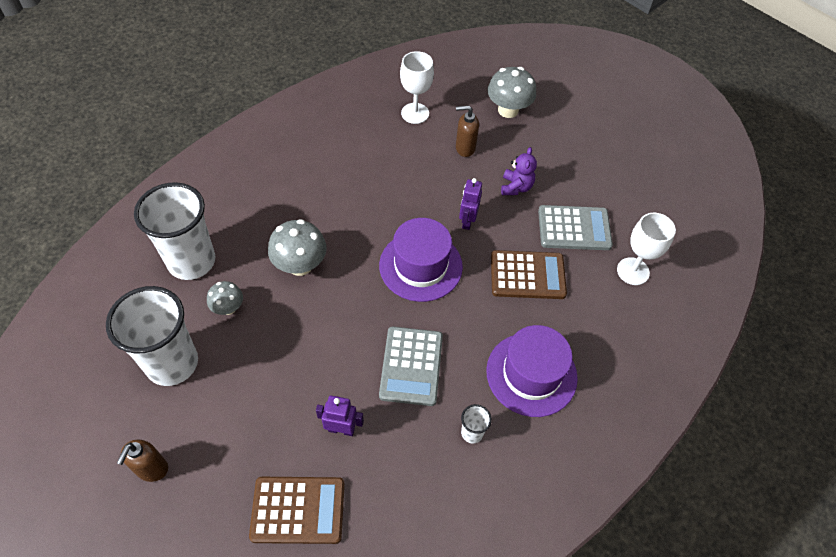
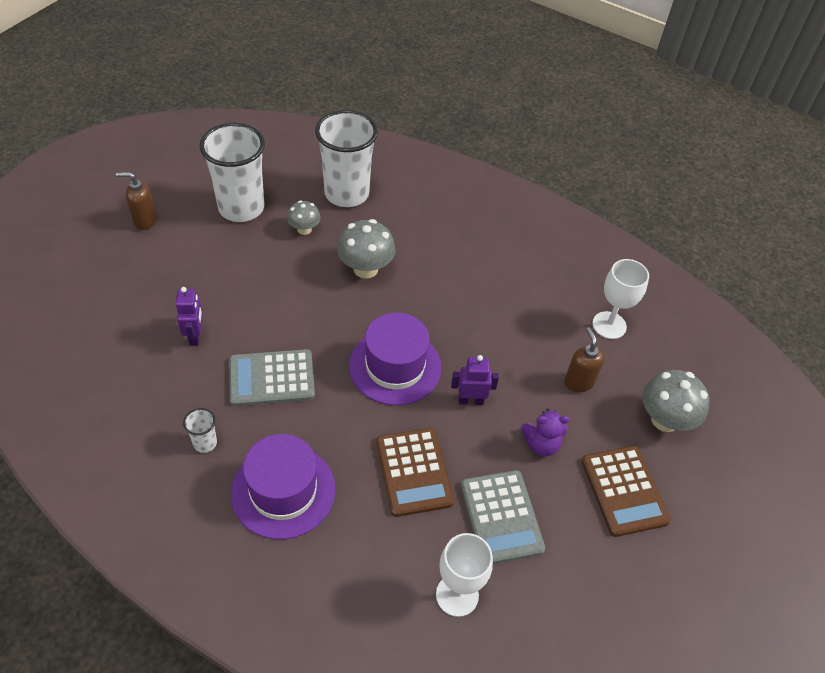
camera: 75 degrees right, 5 degrees down
(298, 510) = (116, 321): brown calculator -> brown calculator (624, 491)

